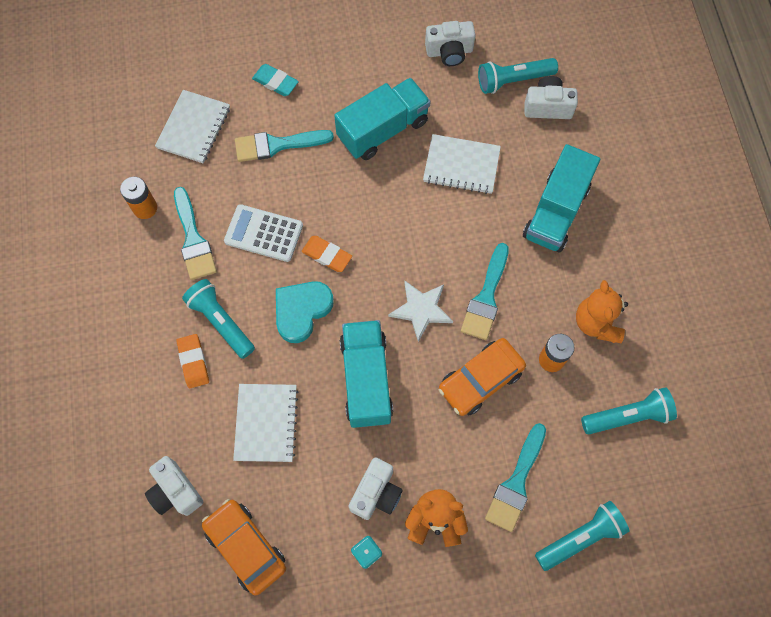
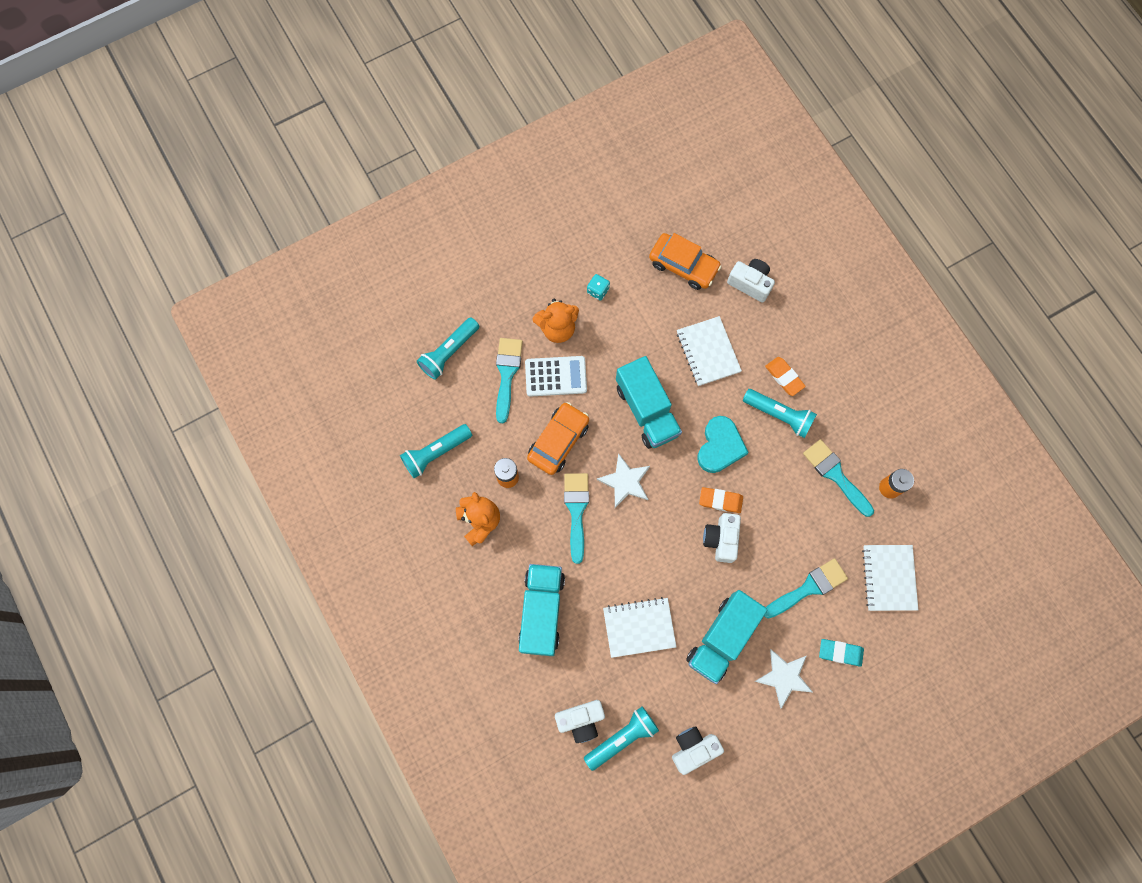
camera: 160 degrees right, 5 degrees up
(264, 233) = (781, 501): white calculator -> white calculator (556, 376)
(338, 79) = (784, 677): none -> white star
(376, 493) = (606, 331): white camera -> white camera (721, 539)

